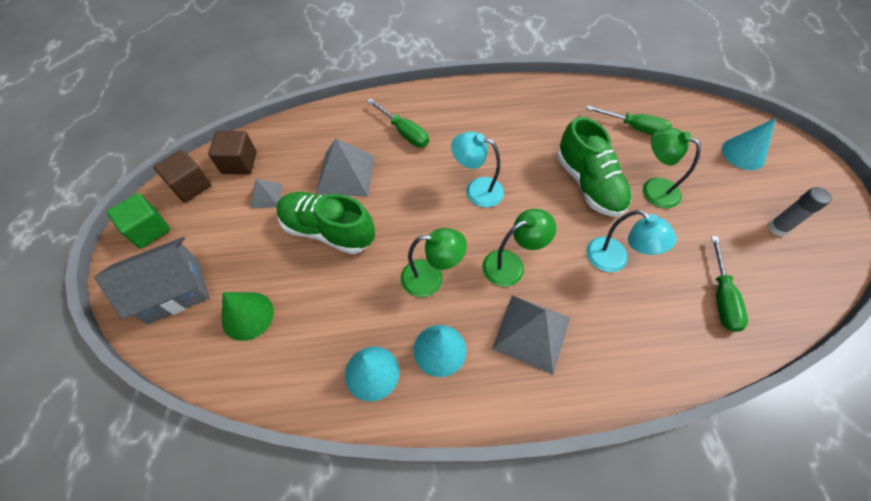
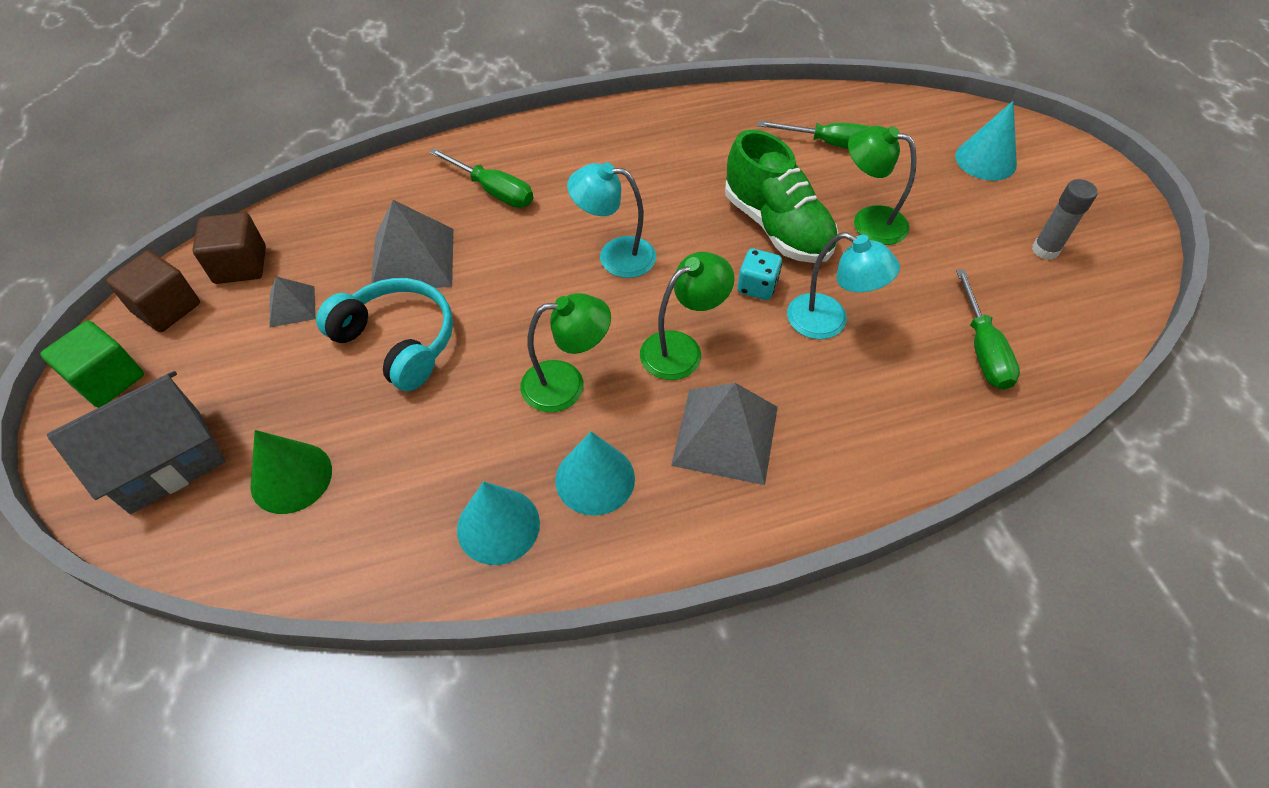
camera: 10 degrees left, 5 degrees down
(328, 230) = (398, 341): green shoe -> turquoise headphones
(568, 226) = (757, 287): none -> turquoise dice

